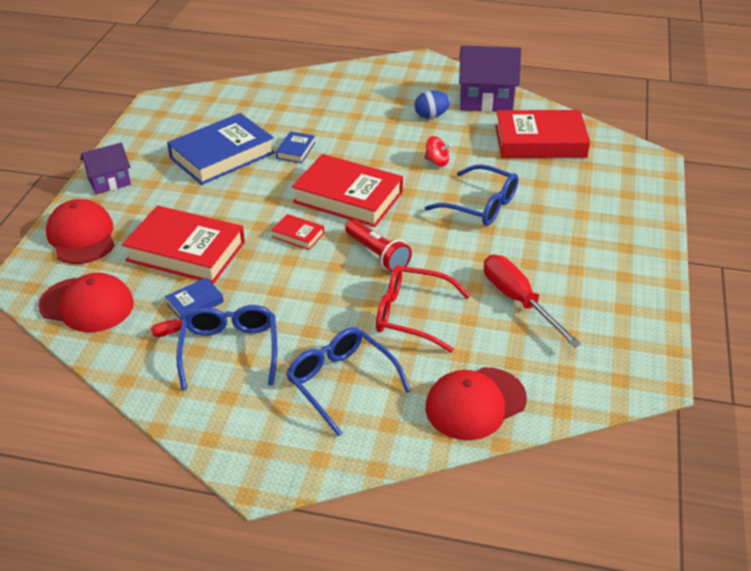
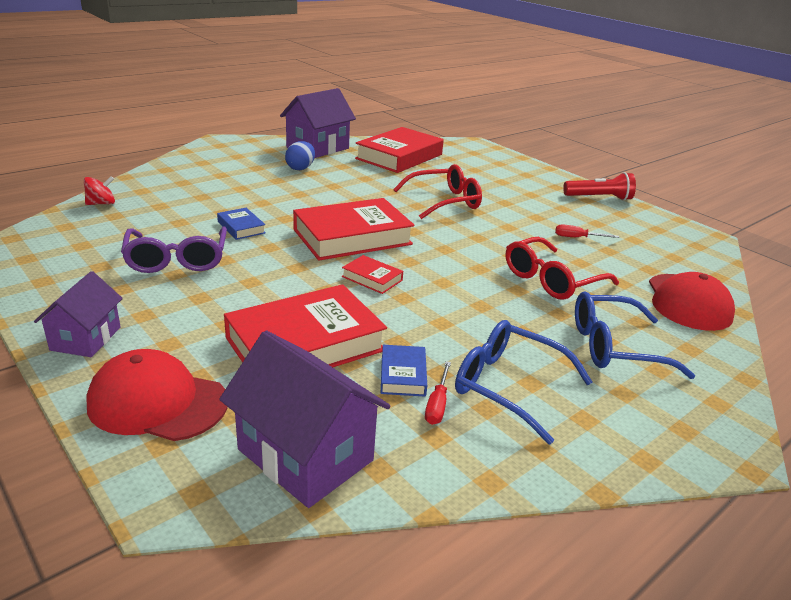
camera: 55 degrees left, 10 degrees down
(87, 305) = (305, 455): red cap -> purple house
(222, 155) = (177, 259): blue book -> purple glasses
(298, 235) = (372, 278): red book -> red book turned 60 degrees clockwise
(377, 254) = (452, 259): red flashlight -> red flashlight (599, 198)
(437, 162) = (364, 191): red spinning top -> red spinning top (101, 203)
(481, 205) = (444, 201): blue glasses -> red glasses
(518, 301) = (577, 238): red screwdriver -> red screwdriver, size x0.48

